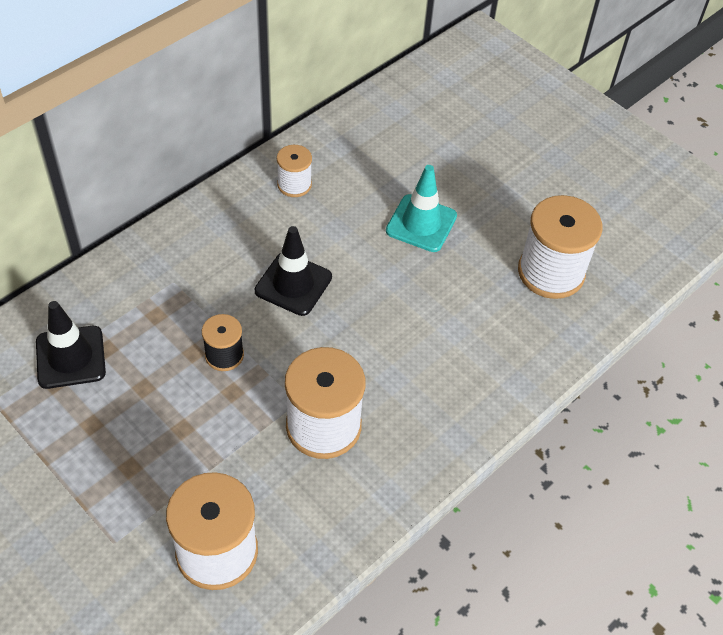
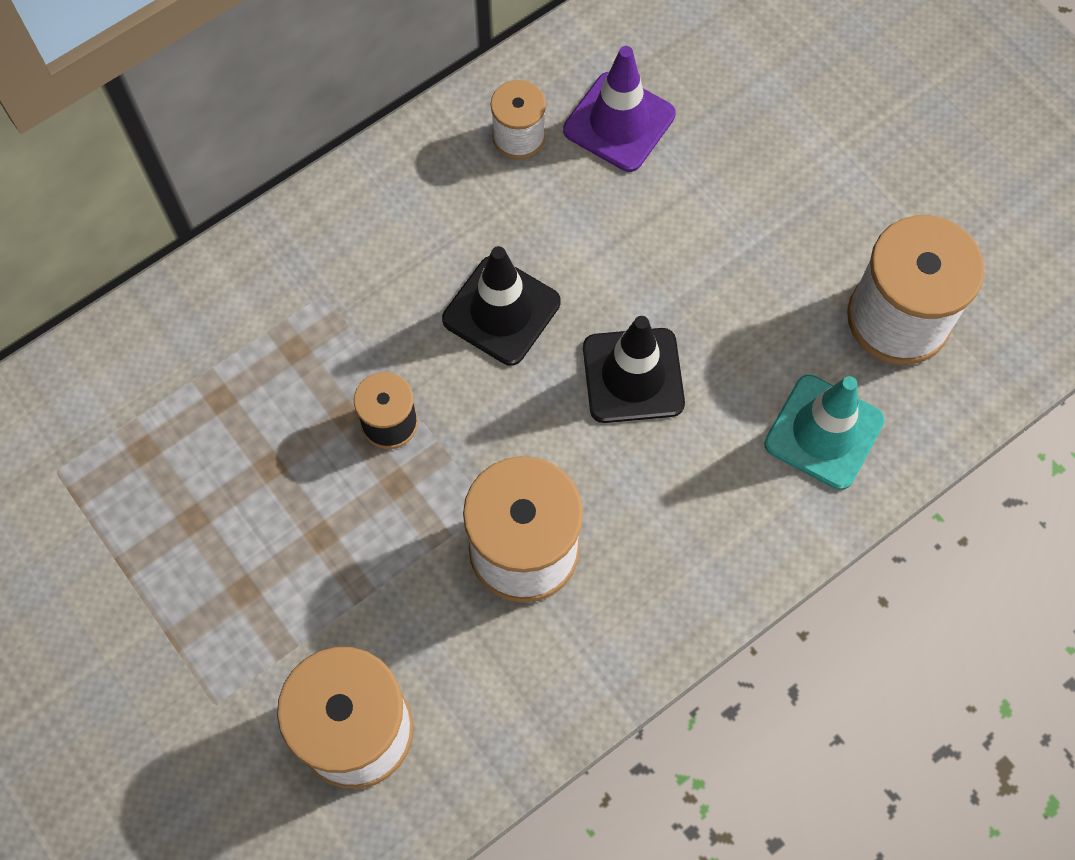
camera: 10 degrees right, 15 degrees up
(70, 357) = (168, 409): black traffic cone -> black traffic cone (633, 376)
(358, 173) = (619, 122): none -> purple traffic cone
(421, 223) = (707, 218): turquoise traffic cone -> turquoise traffic cone (824, 432)

